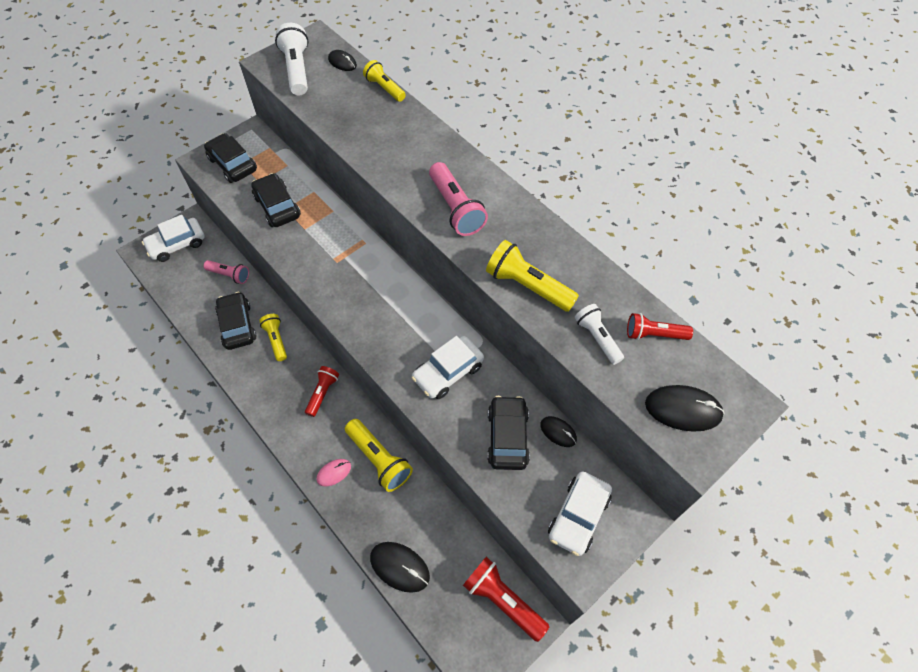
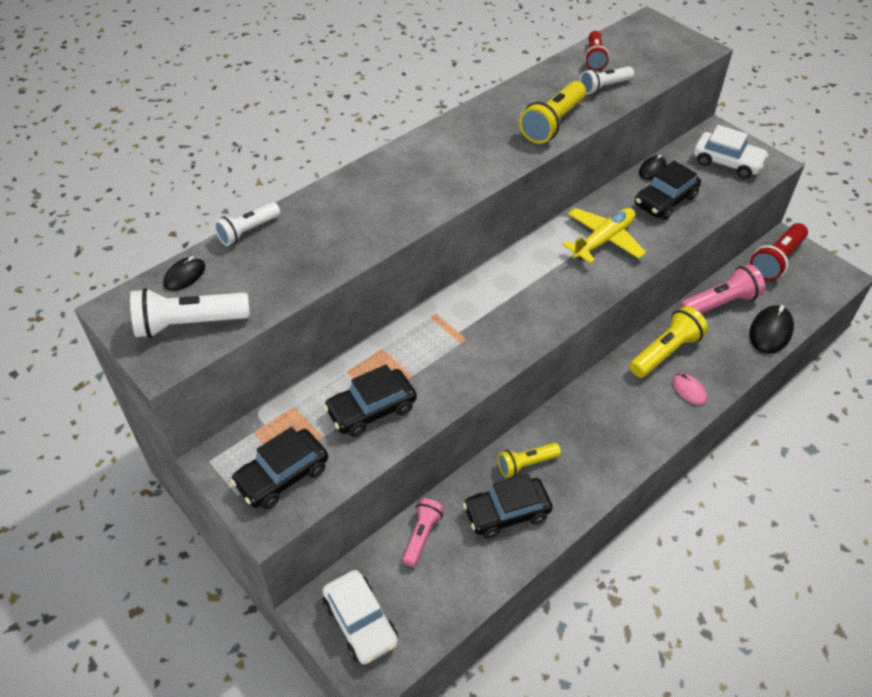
camera: 90 degrees left, 10 degrees down
(322, 393) = (595, 408): red flashlight -> none
(384, 88) = (248, 231): yellow flashlight -> white flashlight
(448, 372) = (603, 240): white car -> yellow plane
(456, 208) = (455, 169): pink flashlight -> pink flashlight (719, 303)
(507, 437) = (665, 201): black car -> black car turned 45 degrees counterclockwise
(683, 409) = (663, 50): black mouse -> none

